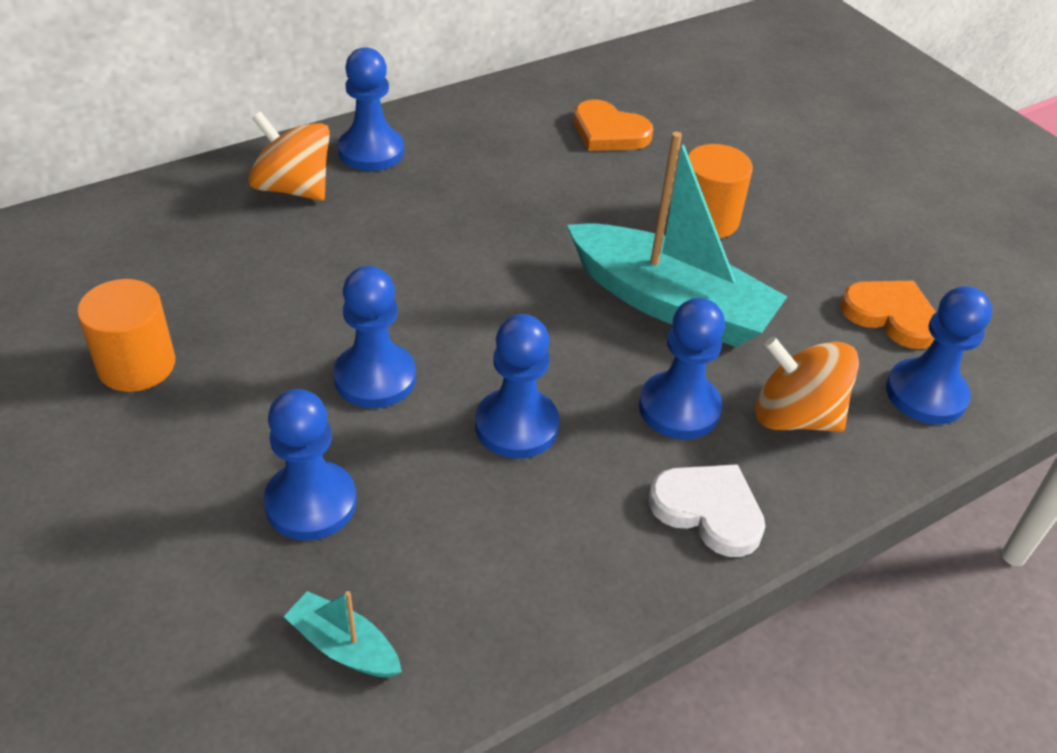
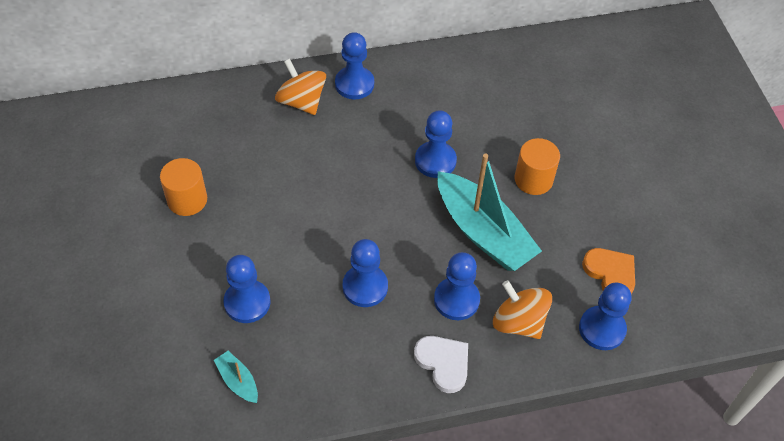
camera: 20 degrees right, 10 degrees up
(375, 378) = (303, 238): blue pawn -> blue pawn (435, 161)
(609, 132) = (503, 100): orange heart -> none

